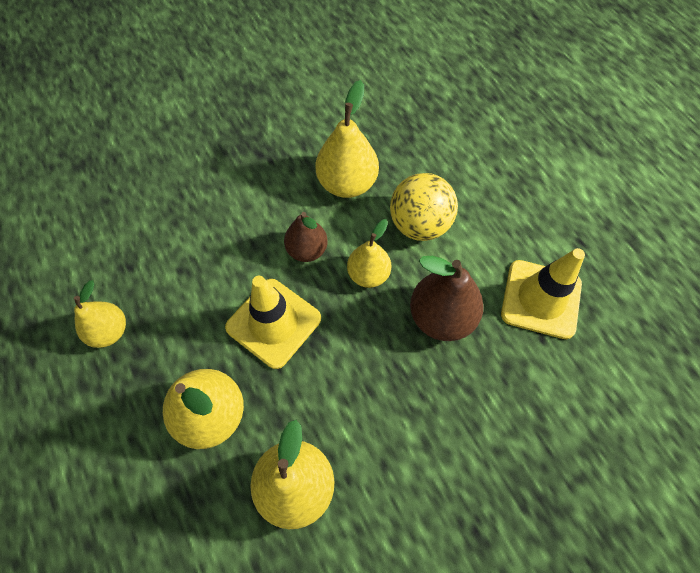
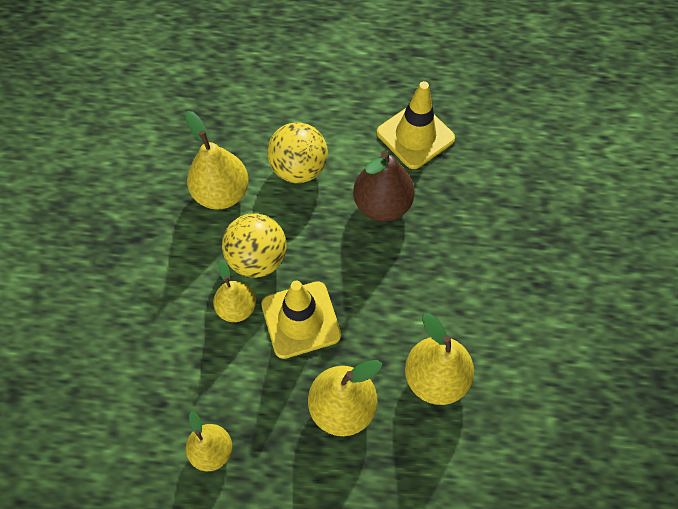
camera: 55 degrees left, 0 degrees up
(307, 250) = (257, 258): brown pear -> yellow ball
(368, 274) = (312, 229): yellow pear -> yellow pear (236, 308)

